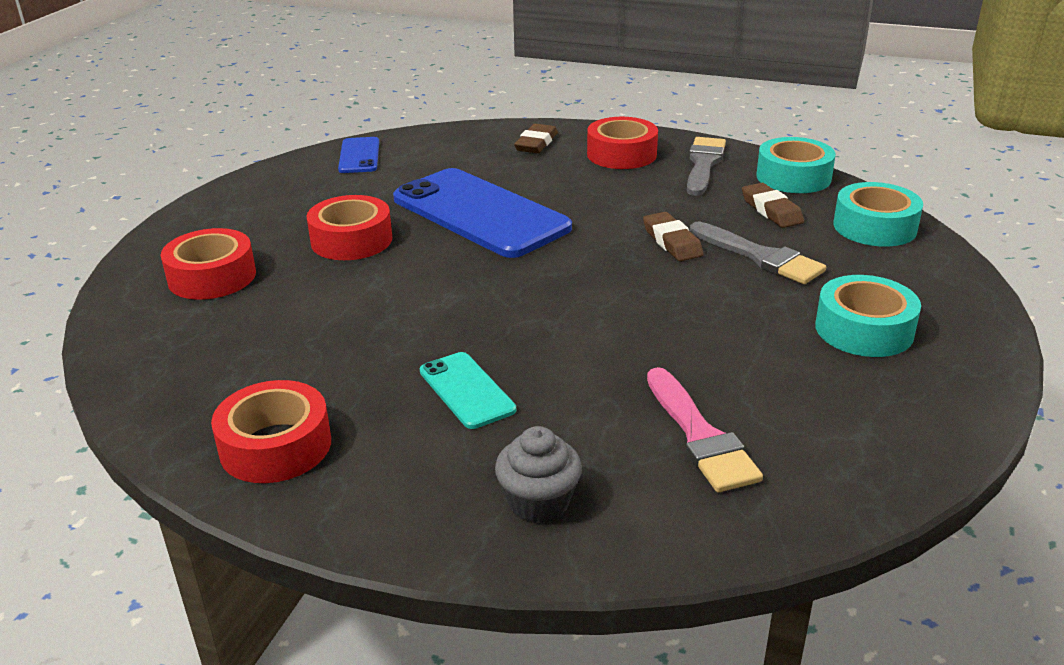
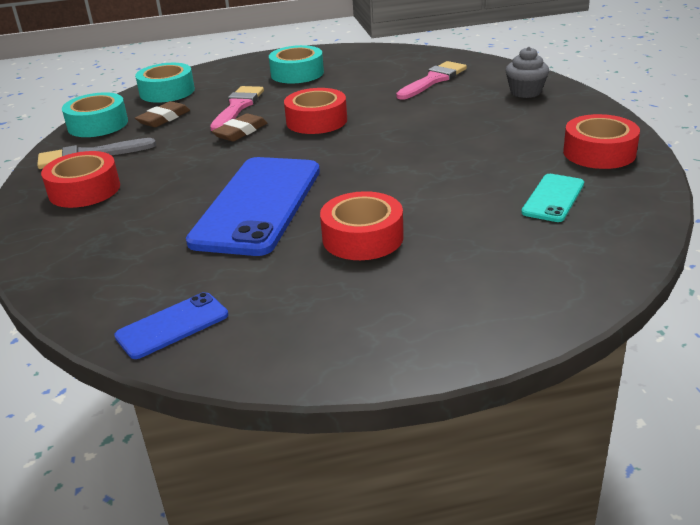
camera: 120 degrees left, 0 degrees up
(212, 277) = (497, 269): red tape -> red tape (316, 121)
(466, 390) = (478, 130): turquoise phone -> turquoise phone (553, 198)
(536, 143) = (76, 236): brown eraser -> none
(760, 256) = (237, 107): grey brush -> pink brush

